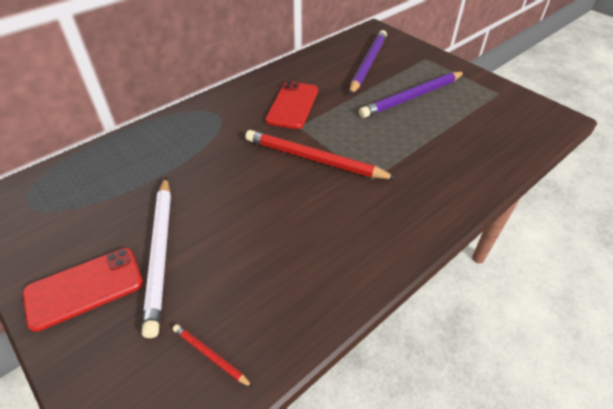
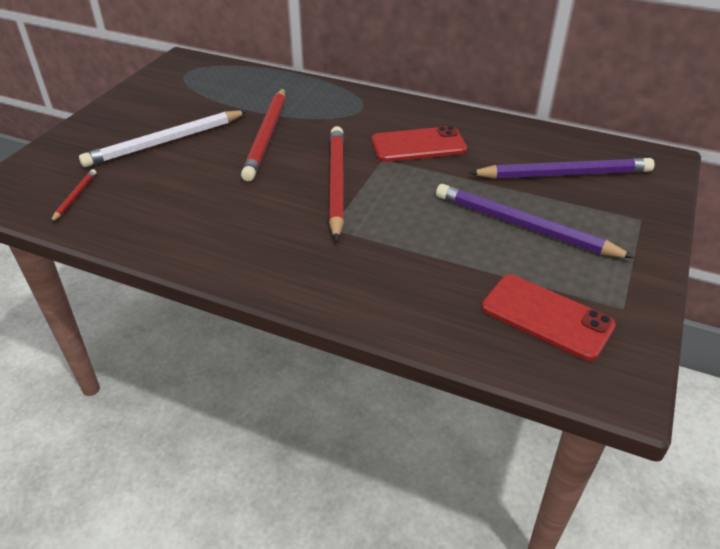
camera: 65 degrees right, 5 degrees down
(84, 288) = (118, 124): red phone -> red phone (546, 316)
(213, 178) = (267, 136): none -> red pencil

